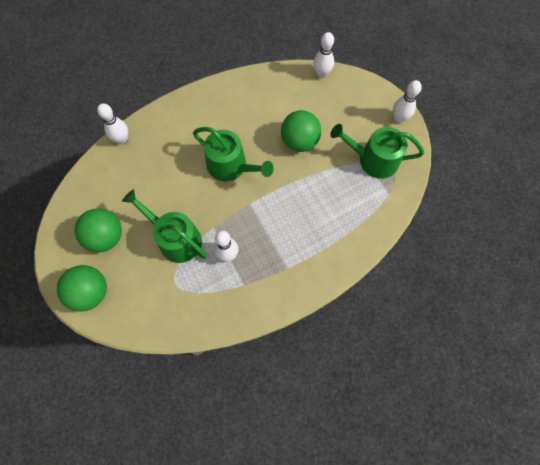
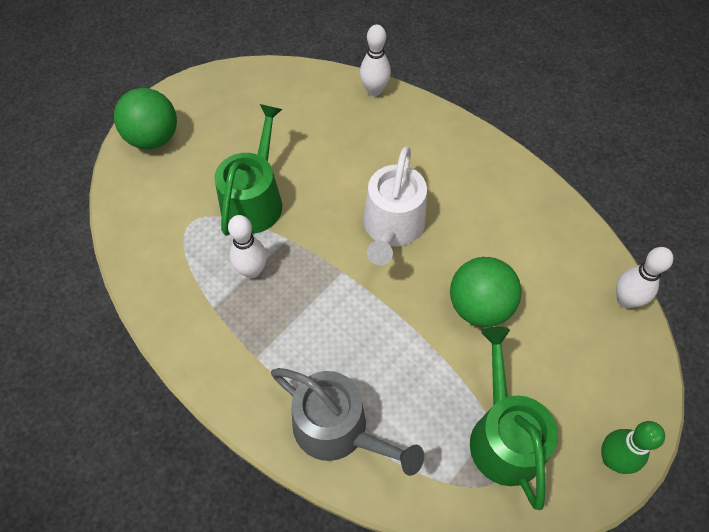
camera: 70 degrees right, 10 degrees down
(106, 237) = (231, 126): green ball -> none
(231, 166) = (392, 227): green watering can -> white watering can
(344, 237) = (338, 429): none -> grey watering can
(399, 118) = (612, 459): white bowling pin -> green bowling pin

